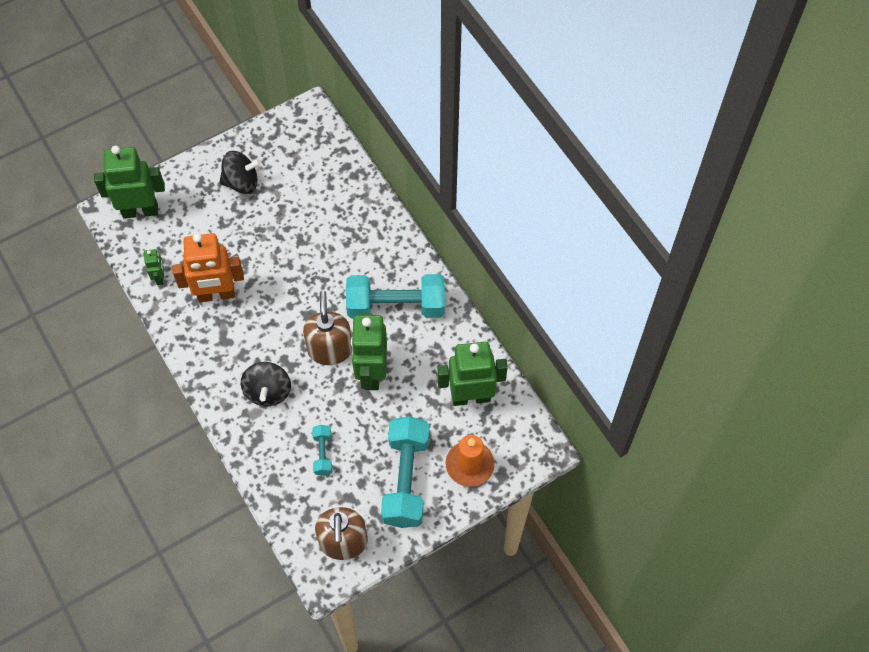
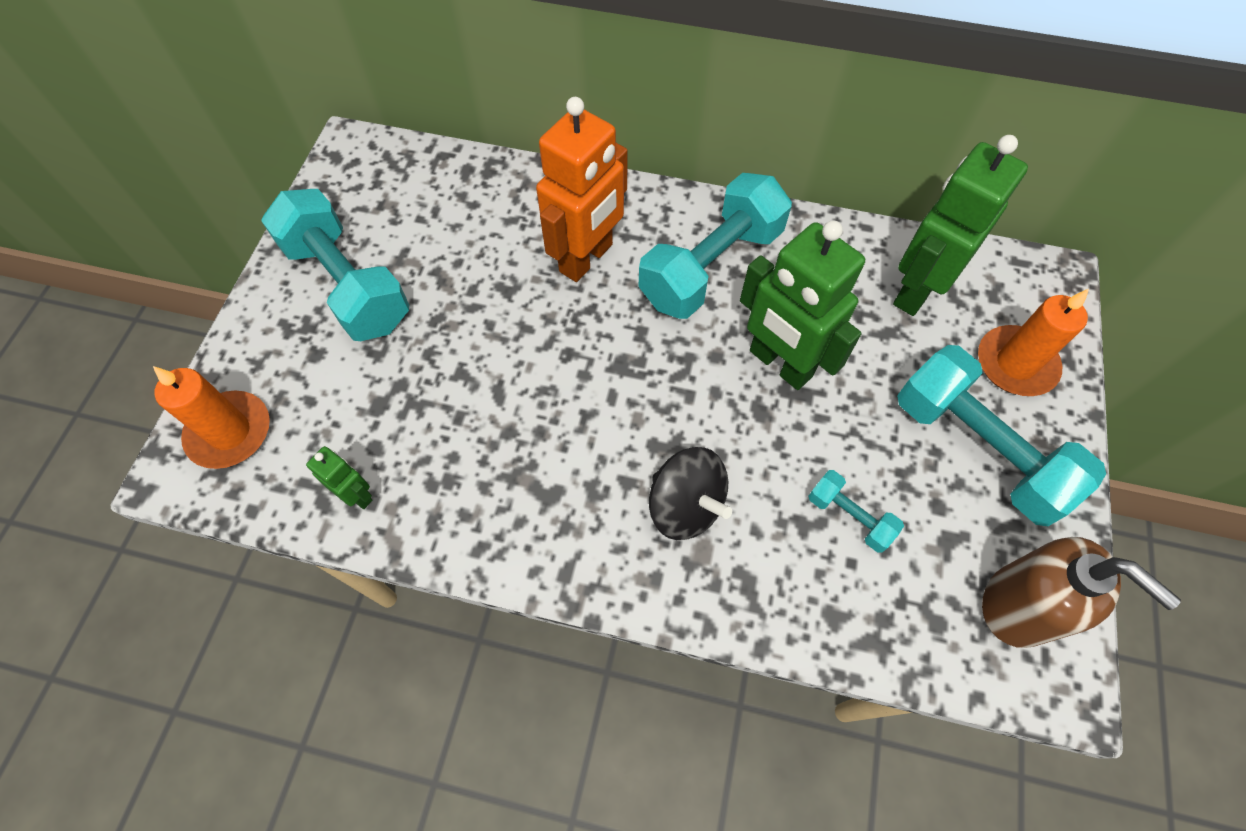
camera: 45 degrees left, 0 degrees up
(140, 210) = (230, 432): green robot -> orange candle
(216, 295) = (468, 446): orange robot -> orange robot (587, 258)
(241, 182) = (348, 284): black spinning top -> turquoise dumbbell
(330, 349) = (697, 381): brown soap dispenser -> none

